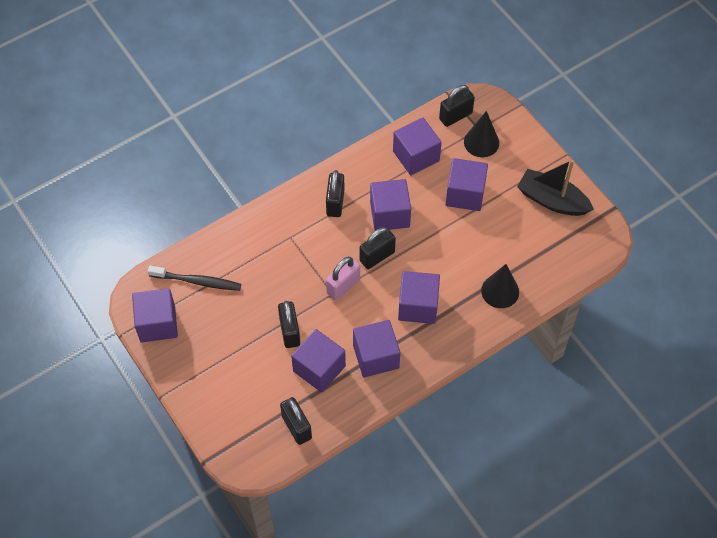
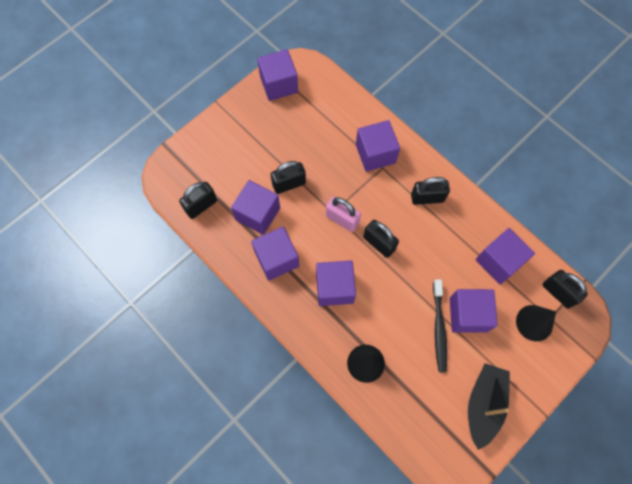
camera: 80 degrees right, 10 degrees up
(197, 281) = (323, 104): black toothbrush -> black toothbrush (439, 328)
(389, 214) = (427, 247): purple cube -> purple cube (375, 154)

